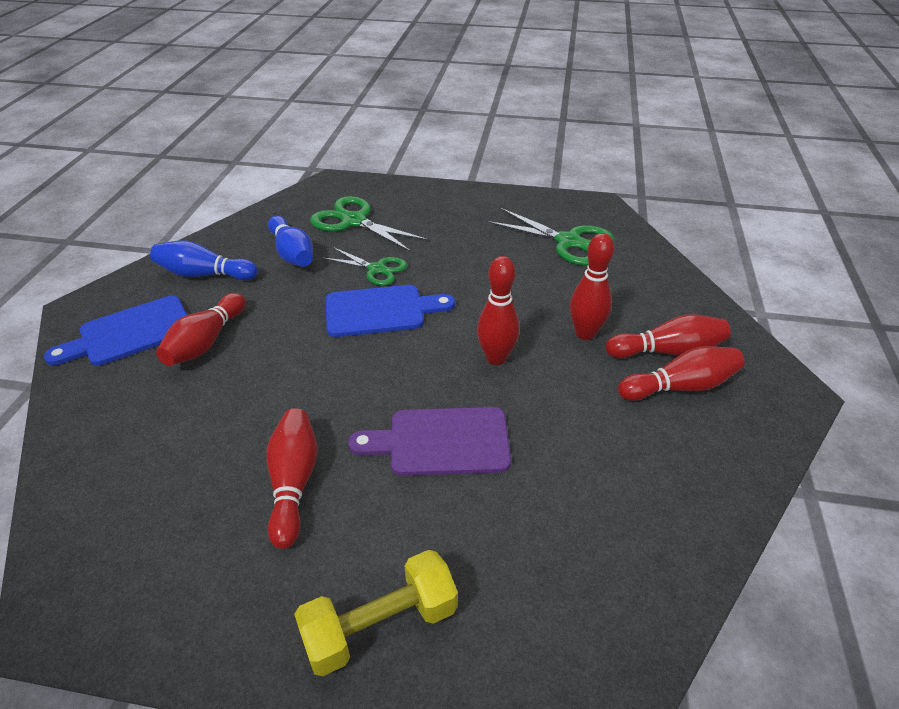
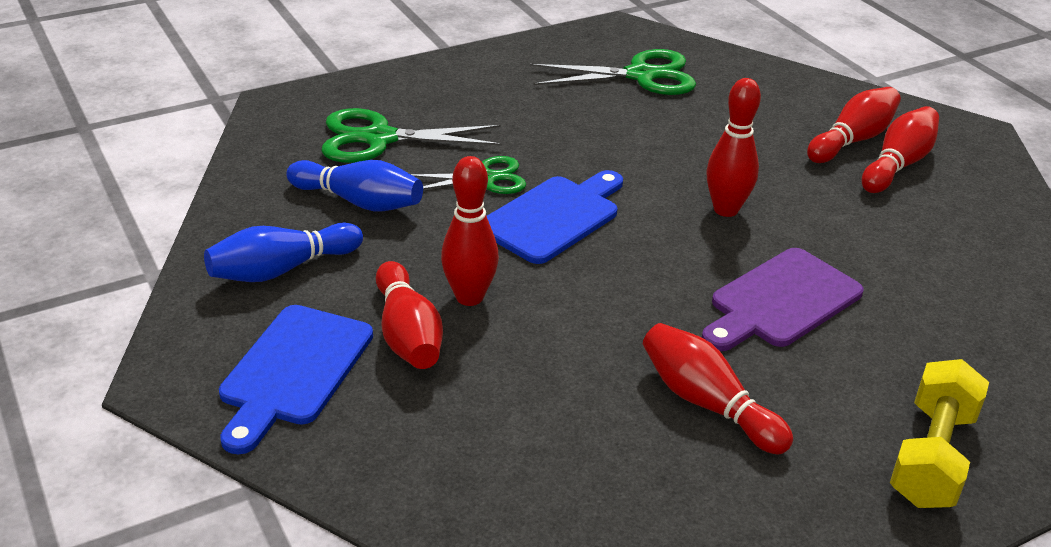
camera: 40 degrees left, 5 degrees down
(585, 333) = (770, 154): red bowling pin -> red bowling pin (469, 297)

